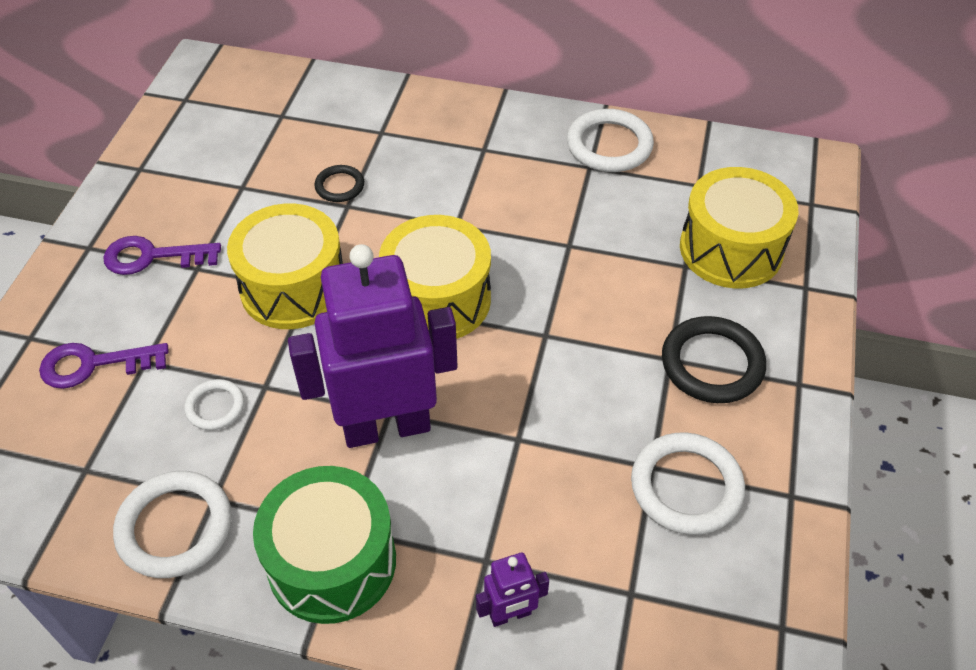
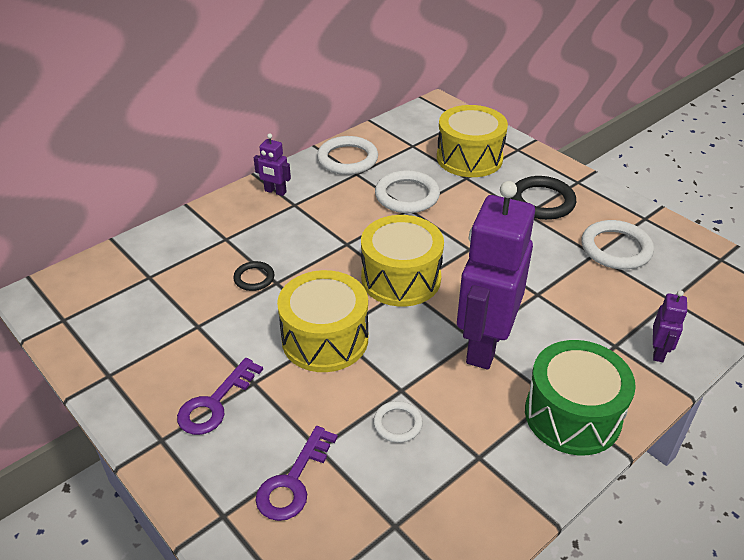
camera: 55 degrees left, 10 degrees down
(175, 527) = (489, 488): white ring -> white ring (407, 195)
(491, 123) = (275, 191): none -> purple robot

